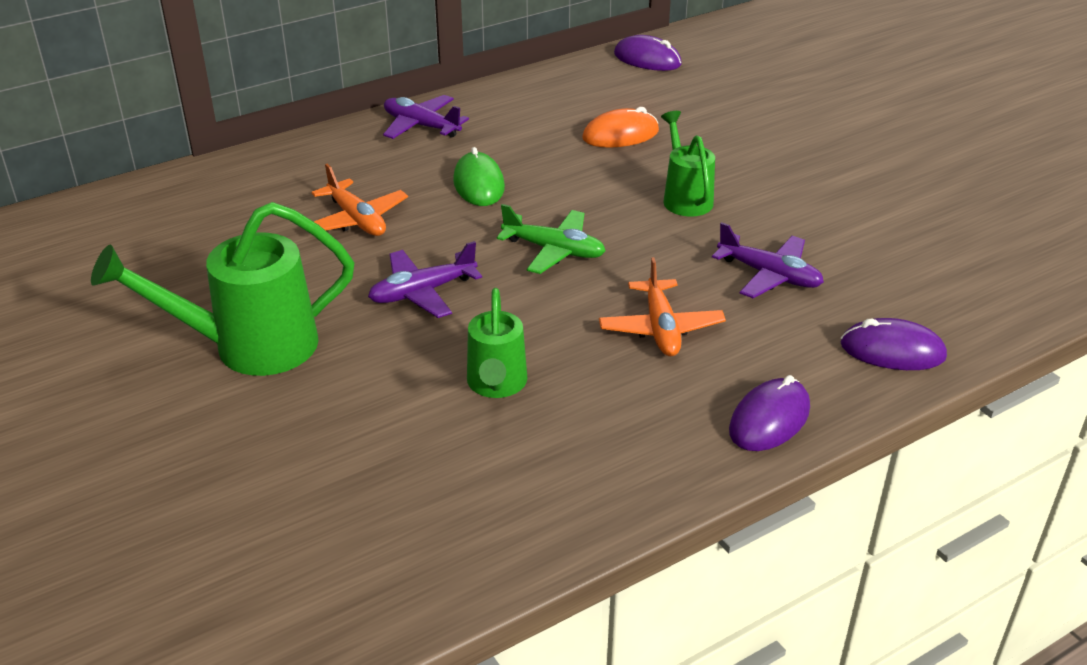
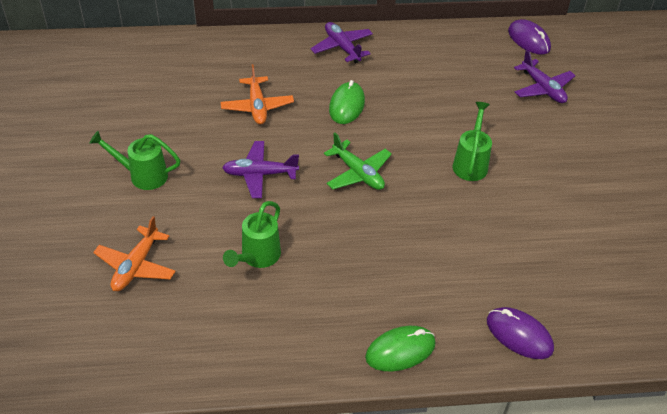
camera: 25 degrees right, 10 degrees up
(251, 347) = (143, 175): green watering can -> green watering can, size x0.59
(620, 135) = (464, 97): orange mouse -> none
(660, 328) = (382, 257): orange plane -> orange plane (136, 266)
(769, 275) = (481, 245): purple plane -> purple plane (542, 88)
(769, 419) = (400, 350): purple mouse -> green mouse

